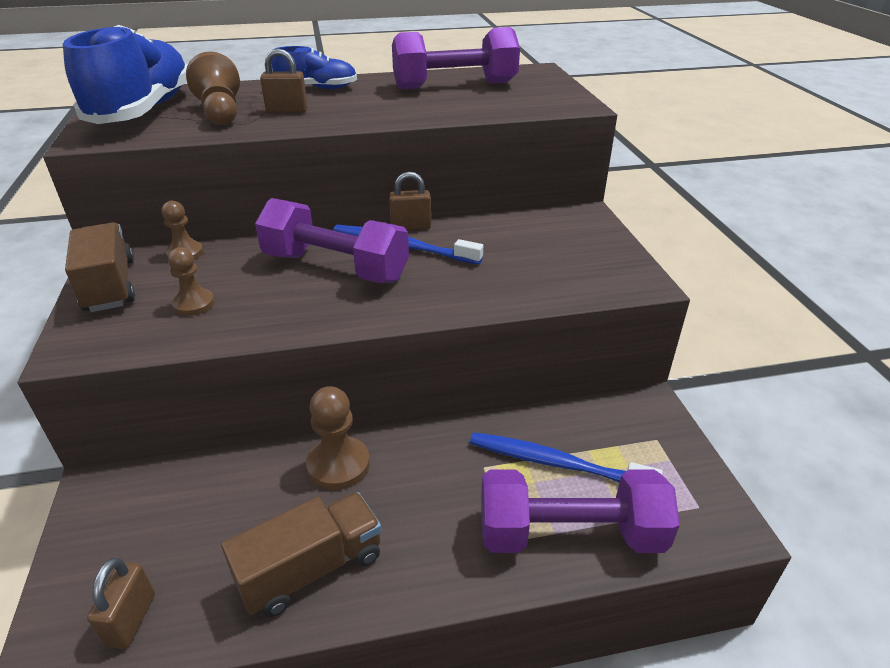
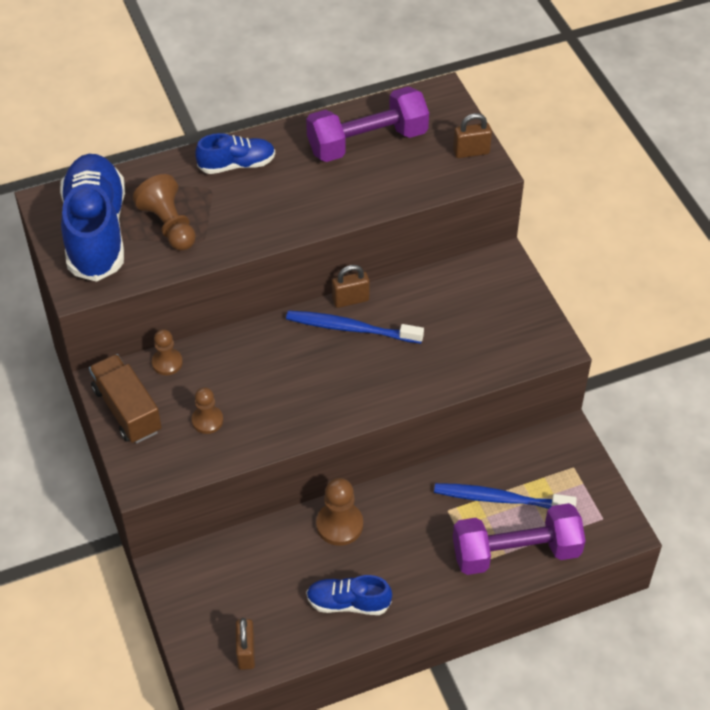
camera: 10 degrees left, 15 degrees up
(287, 110) = (228, 214): brown padlock -> brown padlock (471, 152)
(311, 569) = (348, 603): brown truck -> blue shoe
(335, 267) = (303, 362): purple dumbbell -> none

